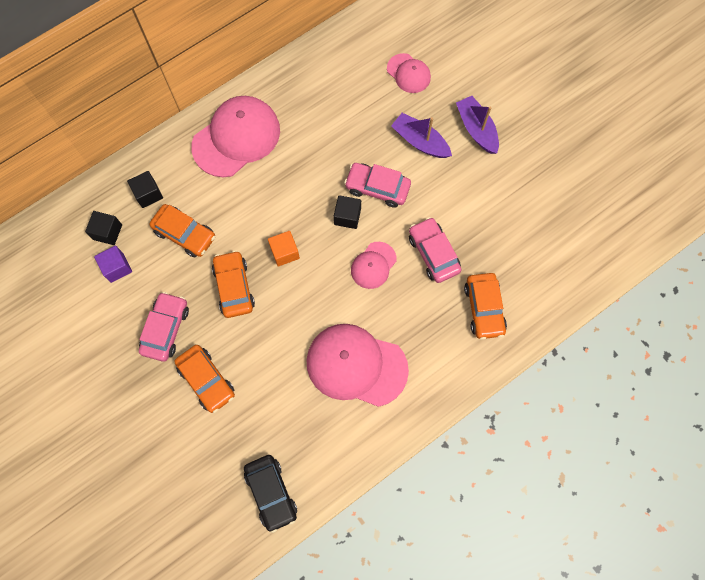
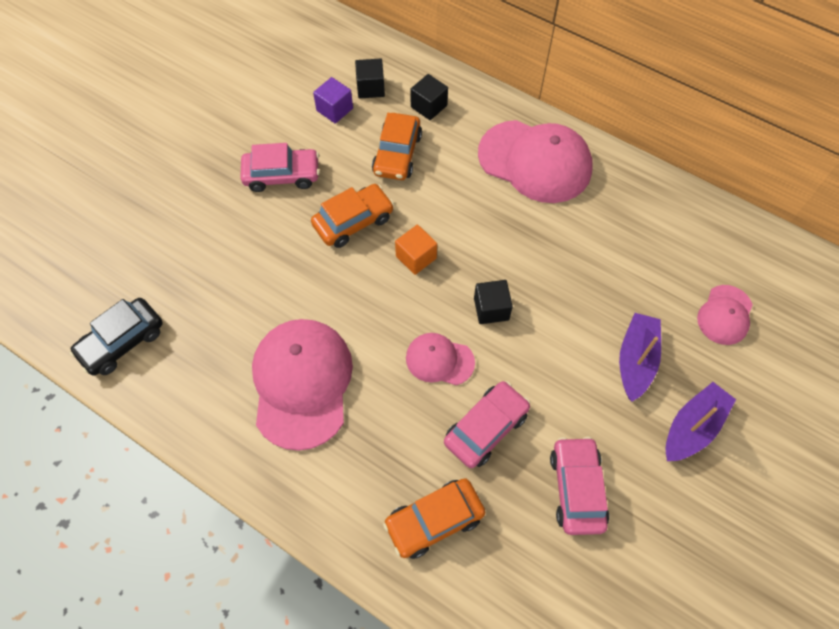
camera: 70 degrees right, 10 degrees down
(206, 380) = (236, 233): orange car -> none
(377, 188) = (545, 330): pink car -> pink car (576, 489)

